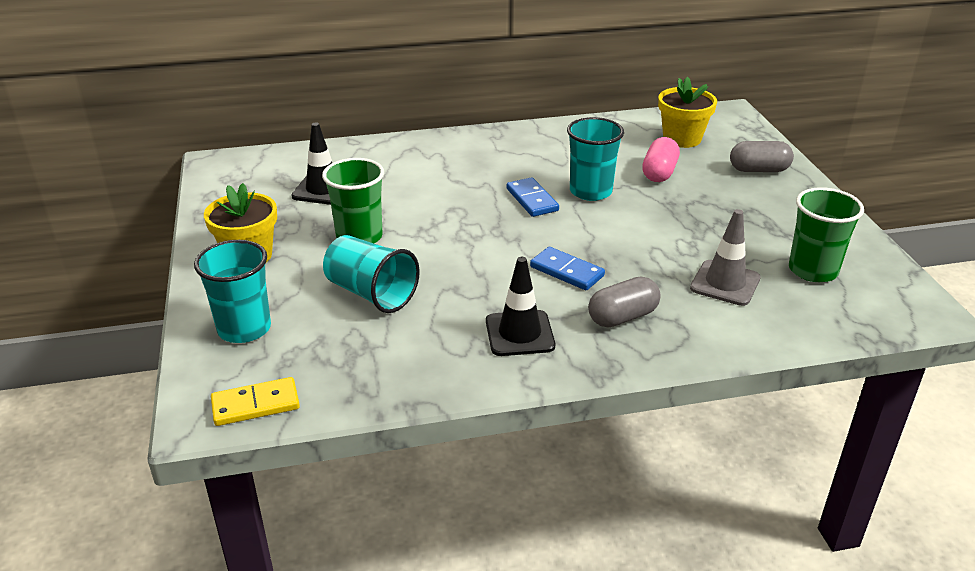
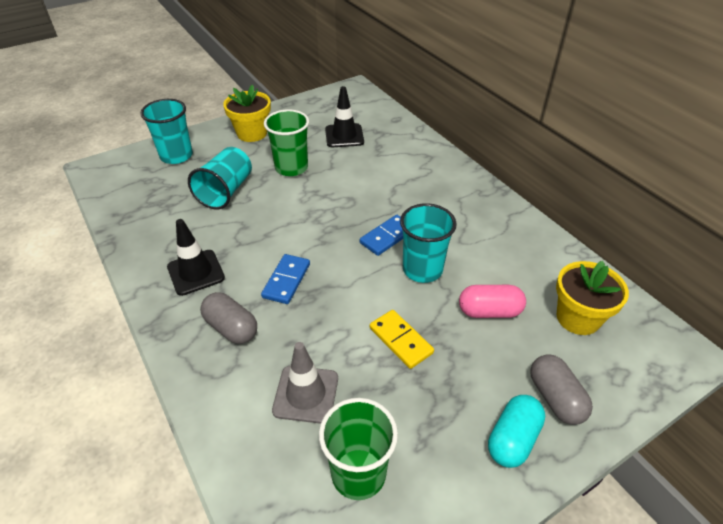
camera: 70 degrees right, 10 degrees up
(255, 405) = (106, 182): yellow domino -> yellow domino (400, 340)
(792, 196) = (513, 439): none -> turquoise capsule

